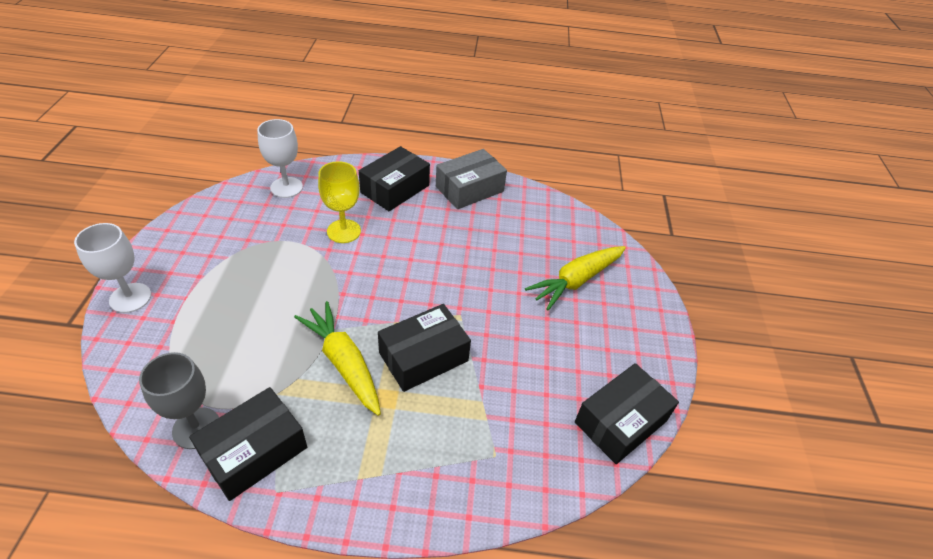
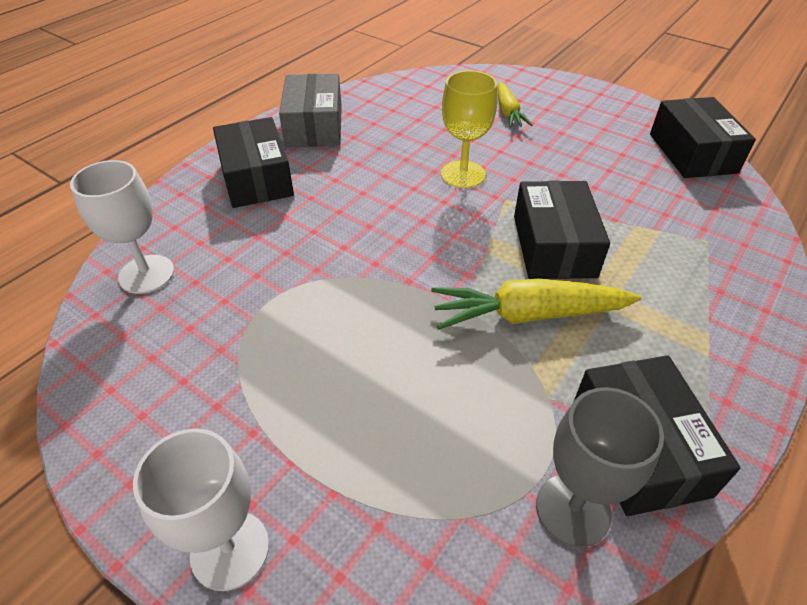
camera: 55 degrees left, 0 degrees up
(344, 231) = (294, 245): yellow goblet -> yellow goblet (463, 174)
(576, 281) = (508, 112): yellow carrot -> yellow carrot, size x0.61

